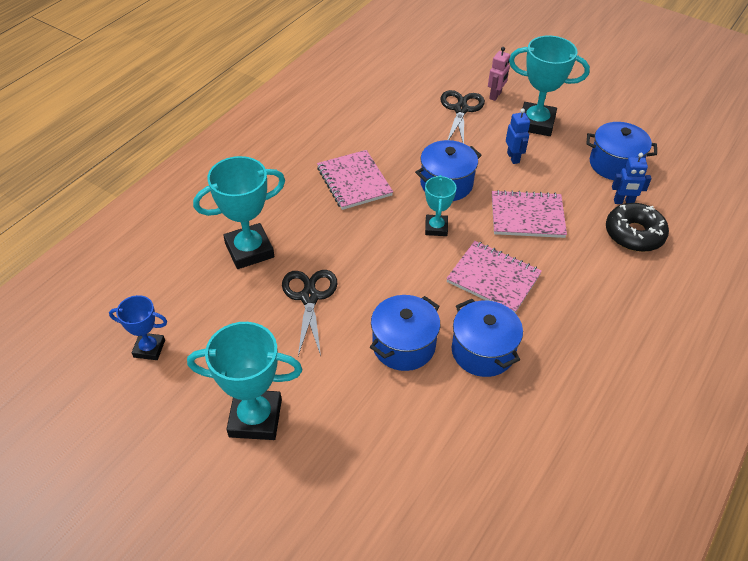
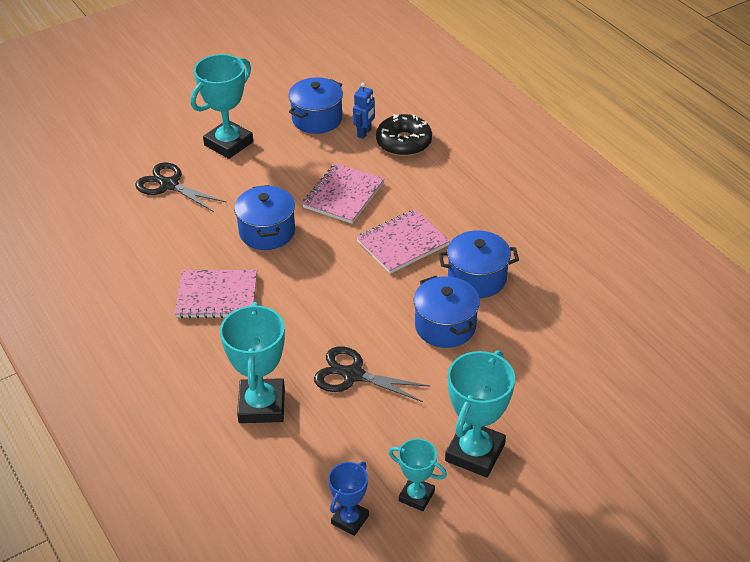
camera: 65 degrees left, 5 degrees down
(436, 228) = (319, 258): turquoise trophy -> turquoise trophy (416, 496)
(495, 95) = (168, 154): pink robot -> none
(513, 157) = (264, 175): blue robot -> none

